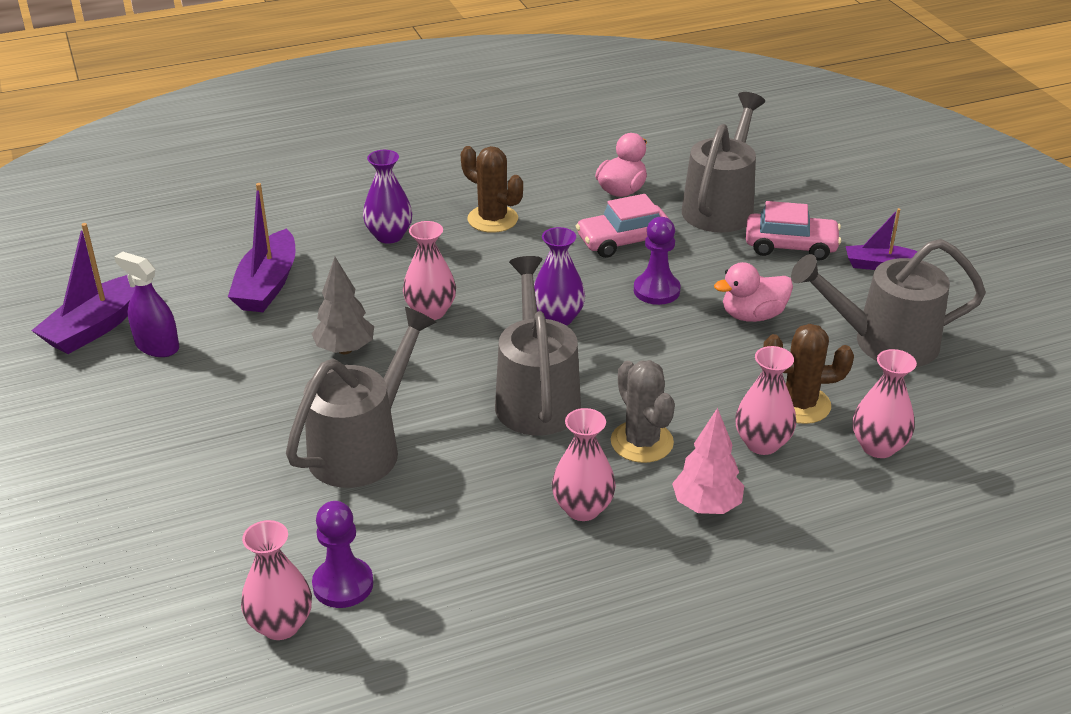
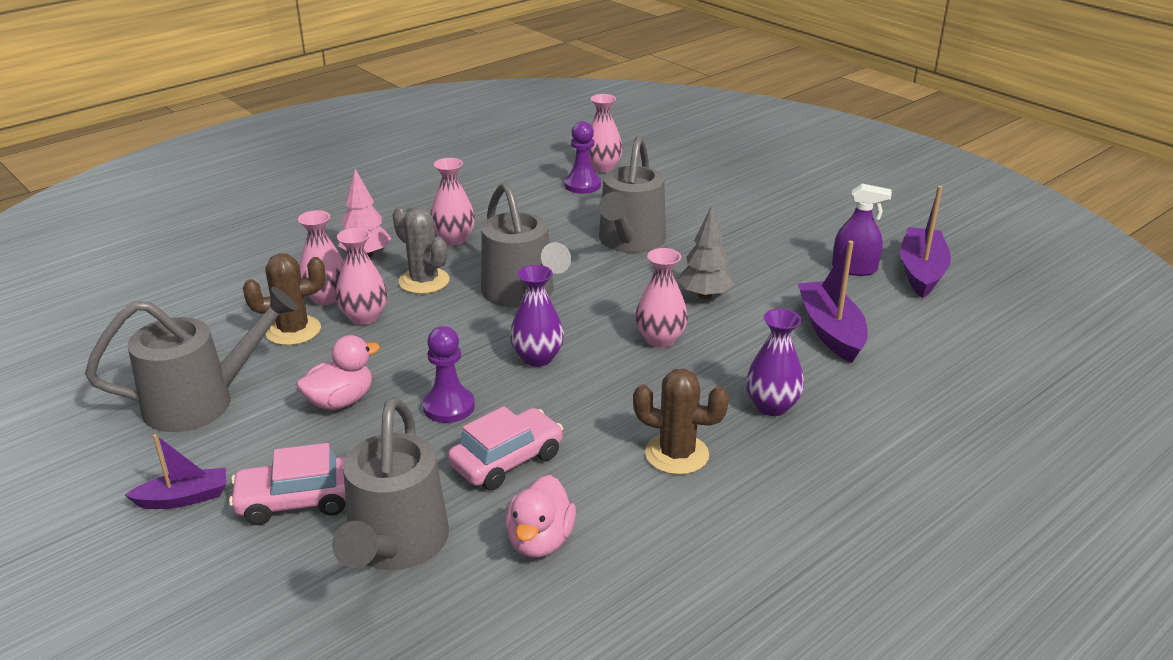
camera: 160 degrees right, 5 degrees down
(878, 447) = (228, 313): pink vase -> pink vase (364, 317)

